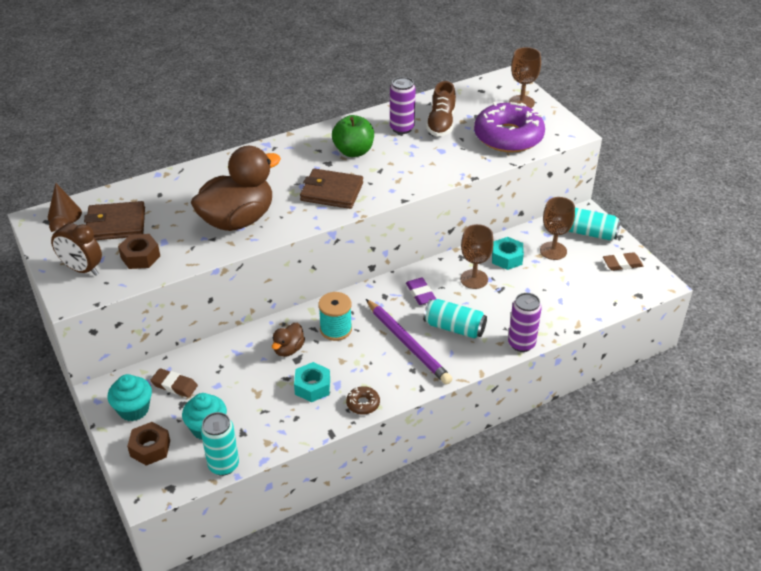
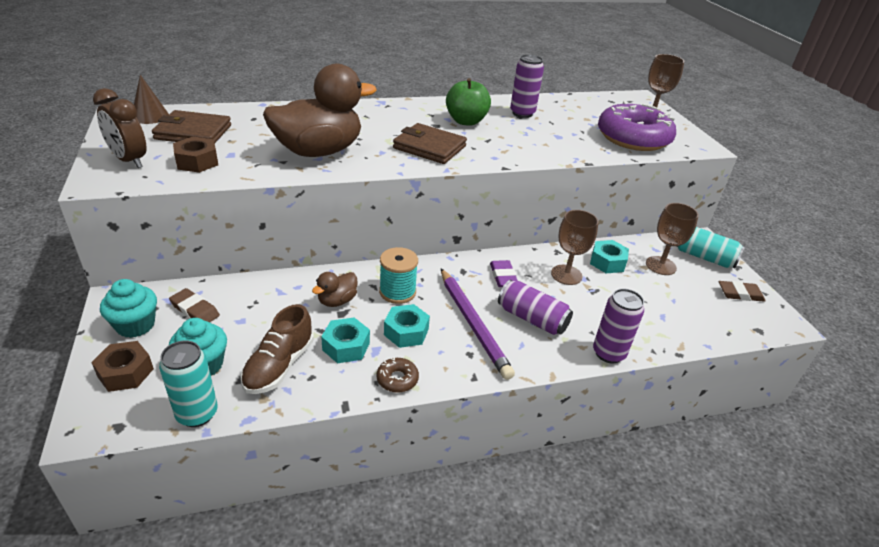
camera: 10 degrees right, 5 degrees down
(356, 363) = (406, 332): none -> turquoise nut
(441, 123) = (564, 116): brown shoe -> brown shoe (279, 366)
(454, 327) = (532, 319): turquoise can -> purple can

